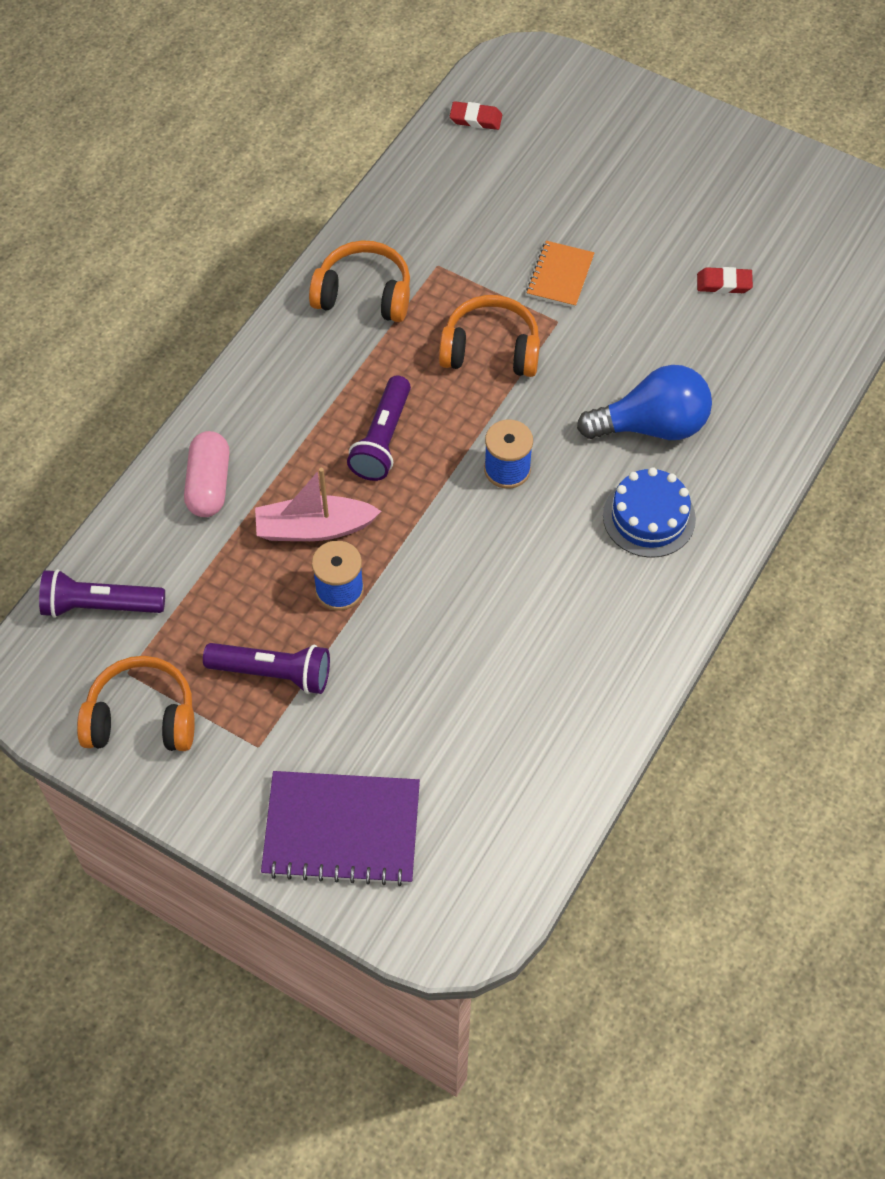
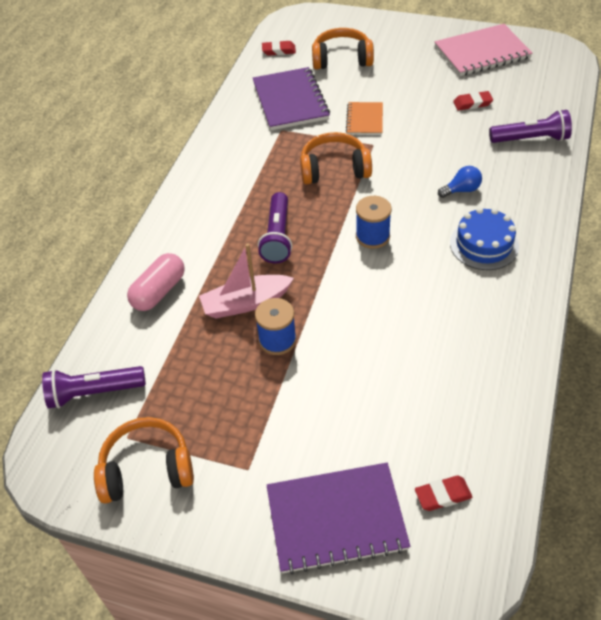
camera: 10 degrees left, 10 degrees down
(209, 484) = (159, 291): pink capsule -> pink capsule turned 45 degrees clockwise
(273, 673) = (244, 410): purple flashlight -> purple flashlight (531, 139)
(364, 294) = (237, 155): orange headphones -> orange headphones (342, 59)
(465, 217) = (290, 101): none -> purple notebook
(472, 833) = (443, 495): none -> red eraser
(652, 426) = (461, 190): blue light bulb -> blue light bulb, size x0.49
(774, 193) = (482, 52): none -> pink notebook

